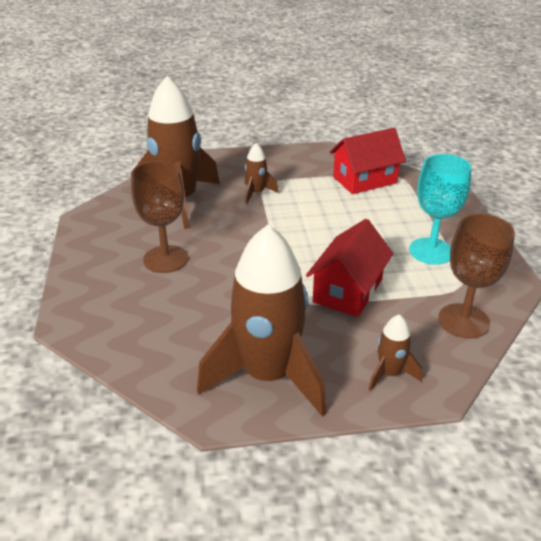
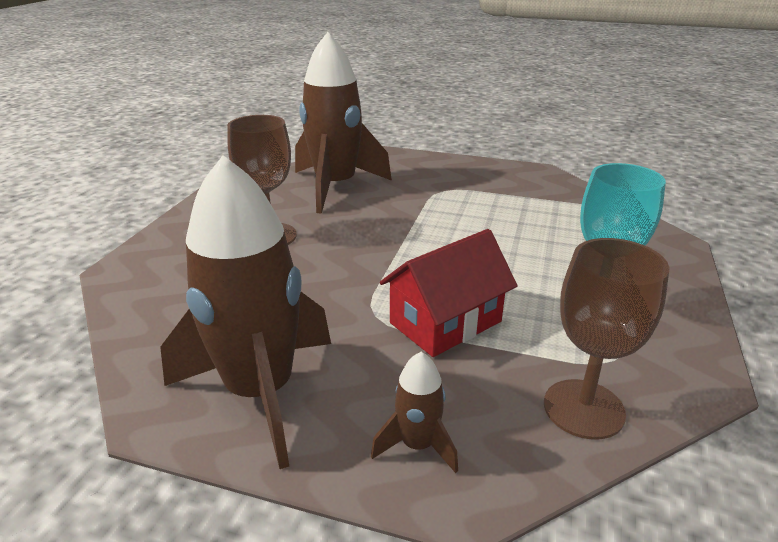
camera: 25 degrees right, 5 degrees down
(256, 193) = (424, 196): brown rocket -> none
(364, 180) = (565, 209): red house -> none

